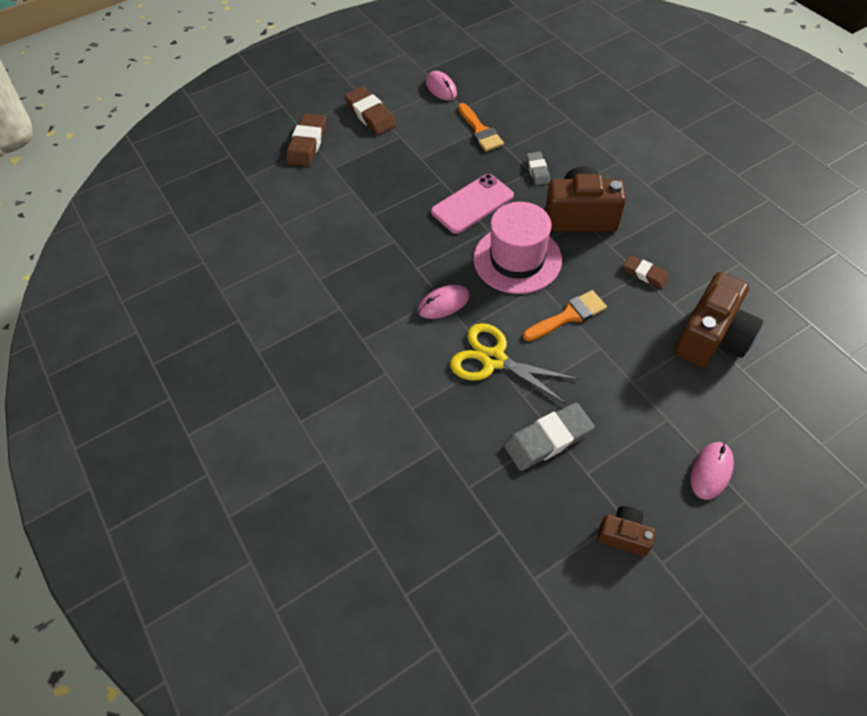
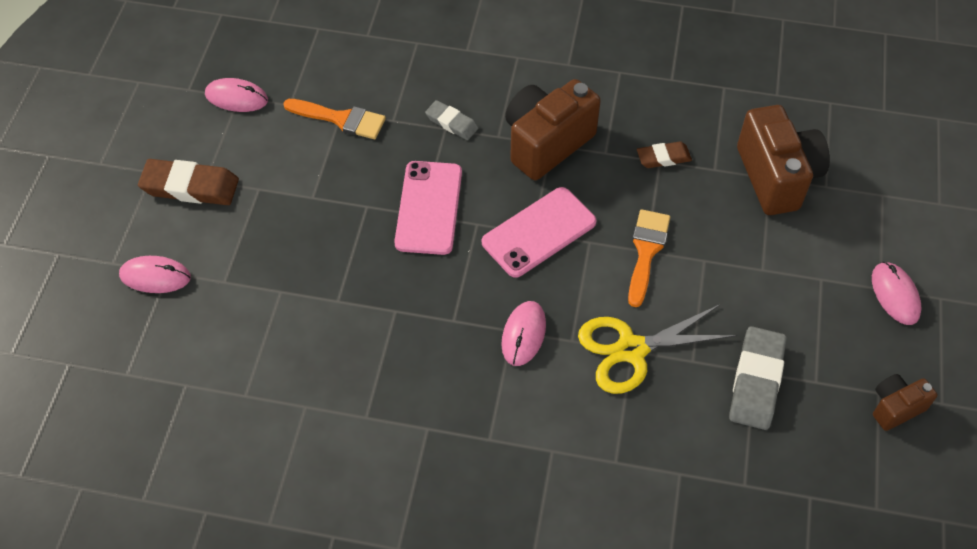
camera: 50 degrees left, 0 degrees up
(307, 144) = (155, 276): brown eraser -> pink mouse
(517, 259) = (539, 232): pink hat -> pink phone

